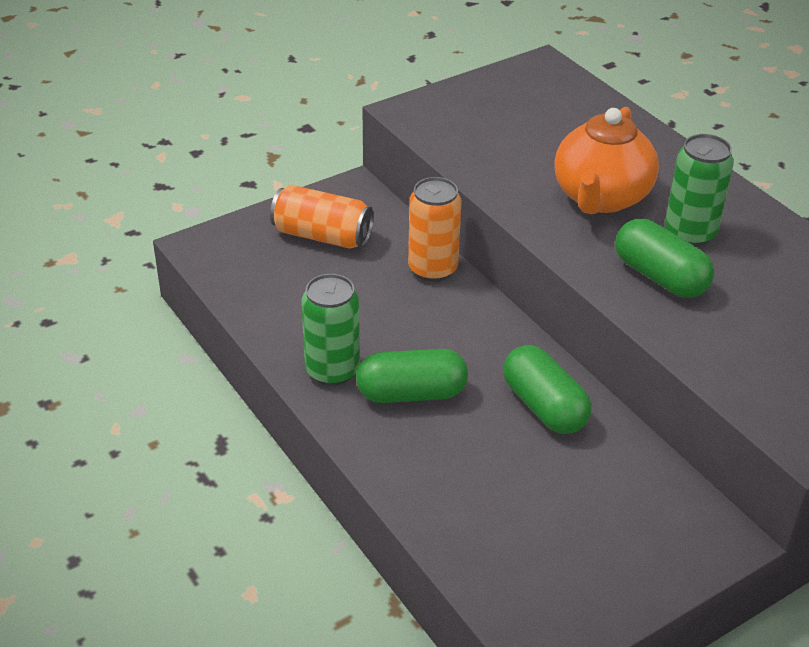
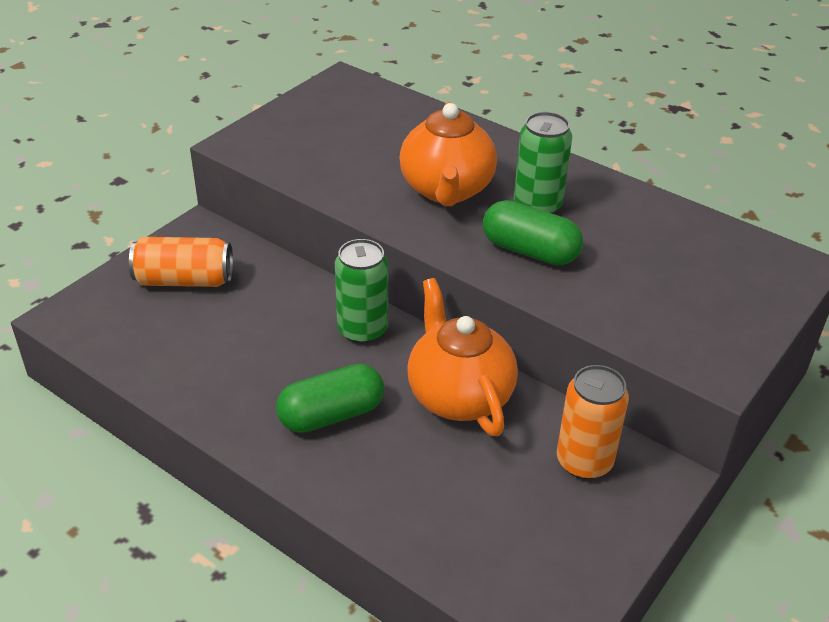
camera: 20 degrees left, 0 degrees up
(332, 370) = (245, 411): green can -> green can (362, 330)
(433, 269) = (303, 289): orange can -> orange can (584, 461)
(544, 406) = (458, 396): green capsule -> orange teapot

